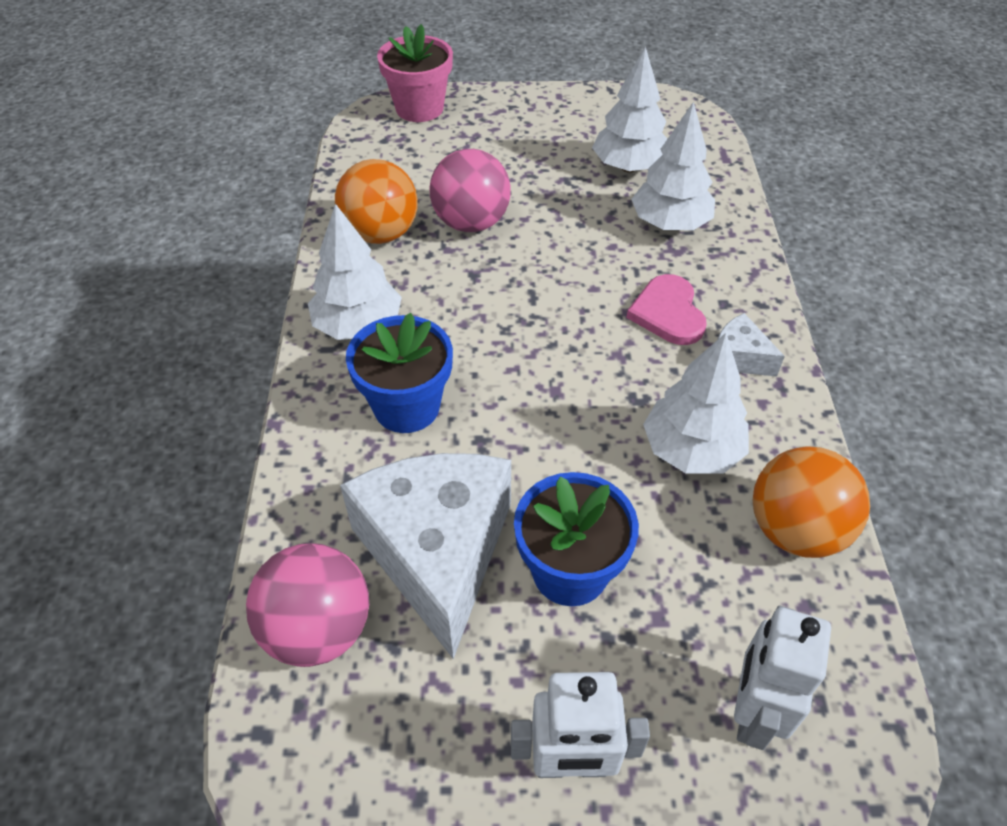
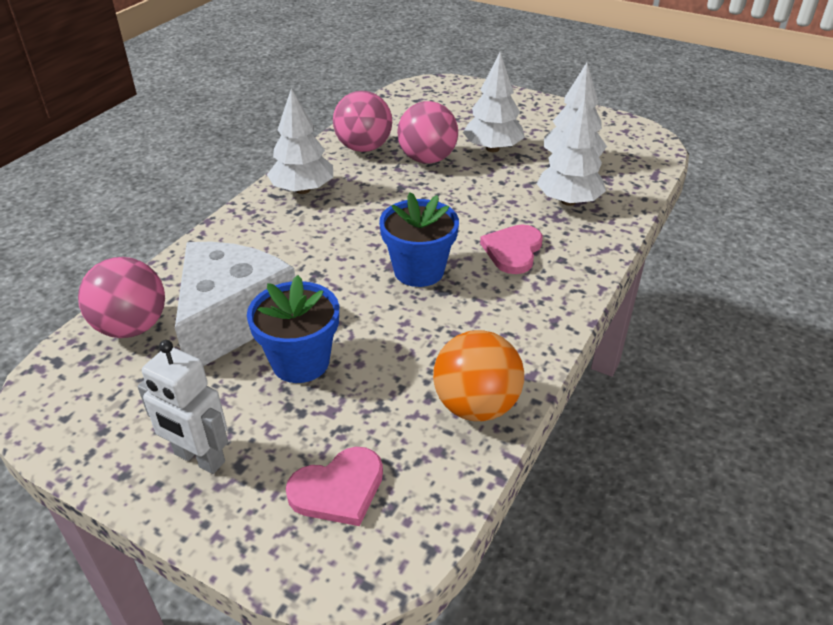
camera: 30 degrees right, 10 degrees down
(380, 234) = (364, 148): orange ball -> pink ball
(406, 407) = (289, 240): blue flower pot -> blue flower pot (419, 271)
(419, 108) = (456, 89): pink flower pot -> none
(691, 450) = (448, 331): white tree -> white tree (492, 148)
(738, 358) = (538, 294): white cheese -> none
(752, 712) = (338, 489): white robot -> pink heart

